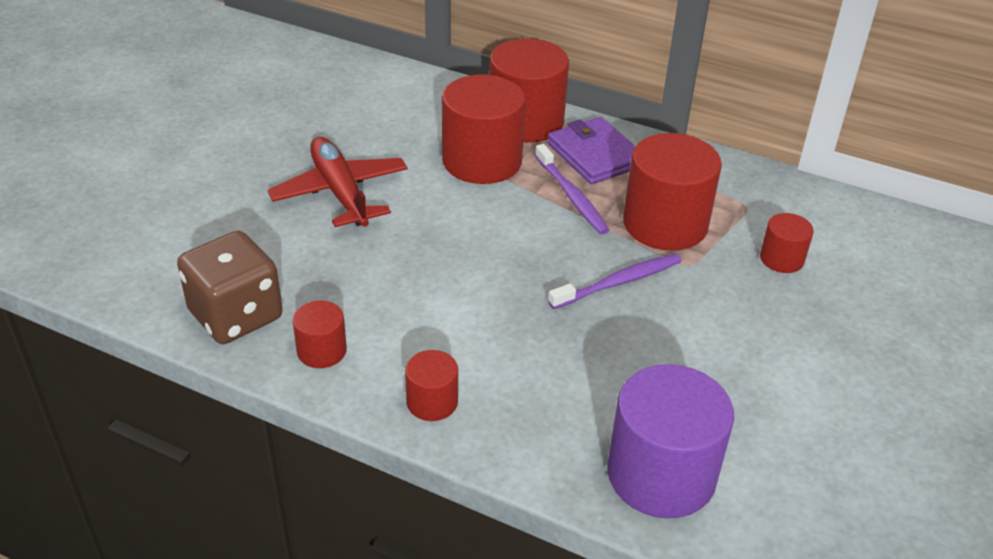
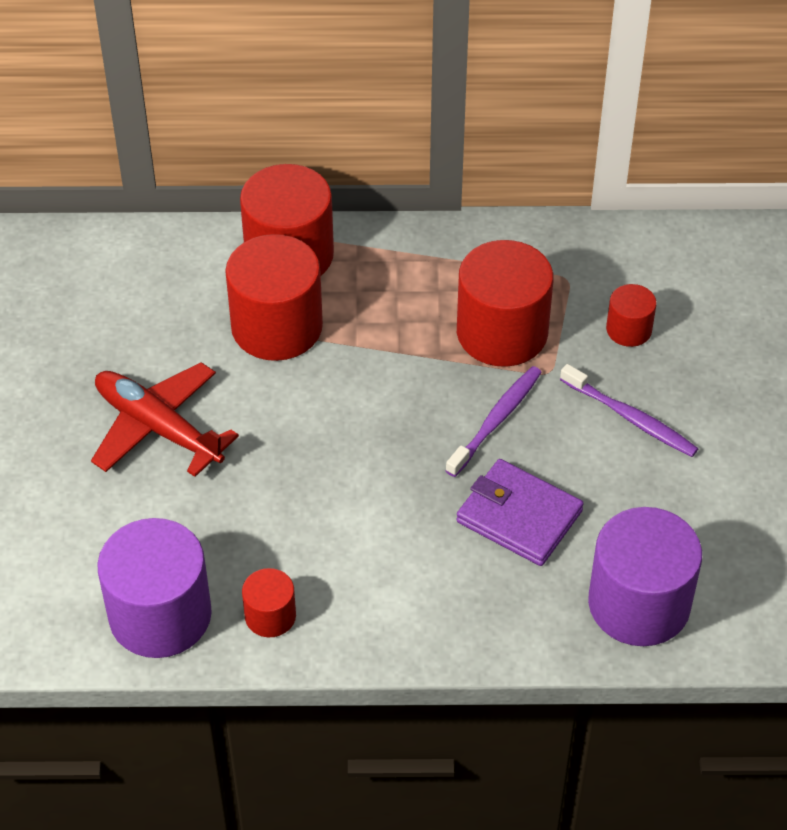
camera: 25 degrees left, 10 degrees up
(236, 315) = (160, 615): brown dice -> purple cylinder
(432, 402) = (406, 622): red cylinder -> none
(571, 196) = (394, 335): purple toothbrush -> purple toothbrush (631, 418)
(595, 155) = (386, 272): purple wallet -> purple wallet (519, 516)

